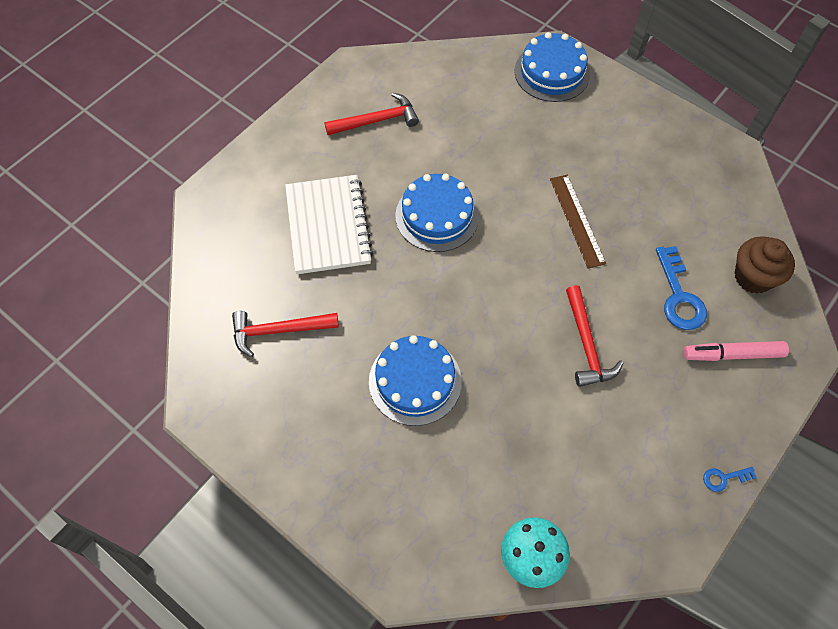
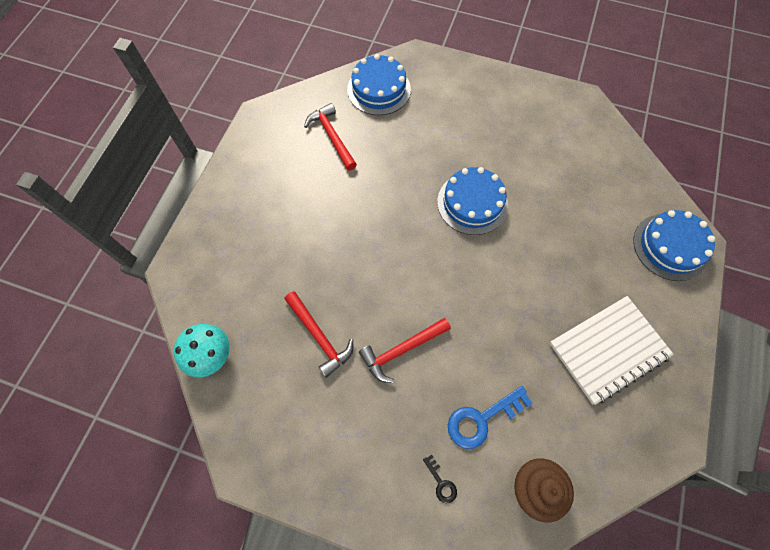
camera: 70 degrees right, 5 degrees up
(328, 226) = (428, 135): white notebook -> white notebook (608, 350)
(377, 120) = (540, 133): red hammer -> red hammer (319, 336)
(415, 381) = (324, 234): blue cake -> blue cake (379, 89)
(577, 220) = (520, 310): brown ruler -> none
(724, 478) = (317, 498): blue key -> none
(732, 354) = (441, 483): pink marker -> black key

